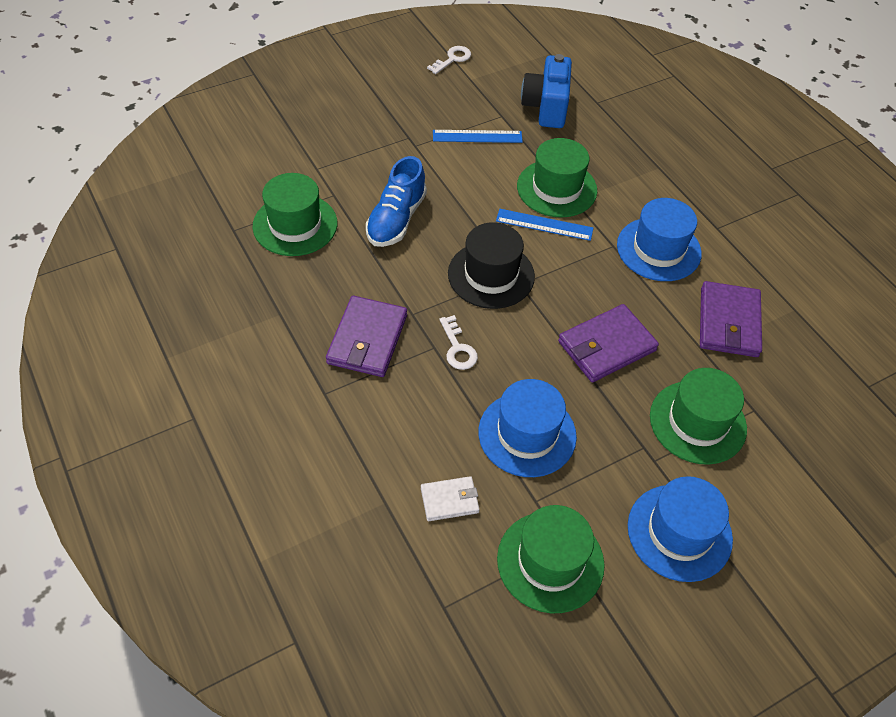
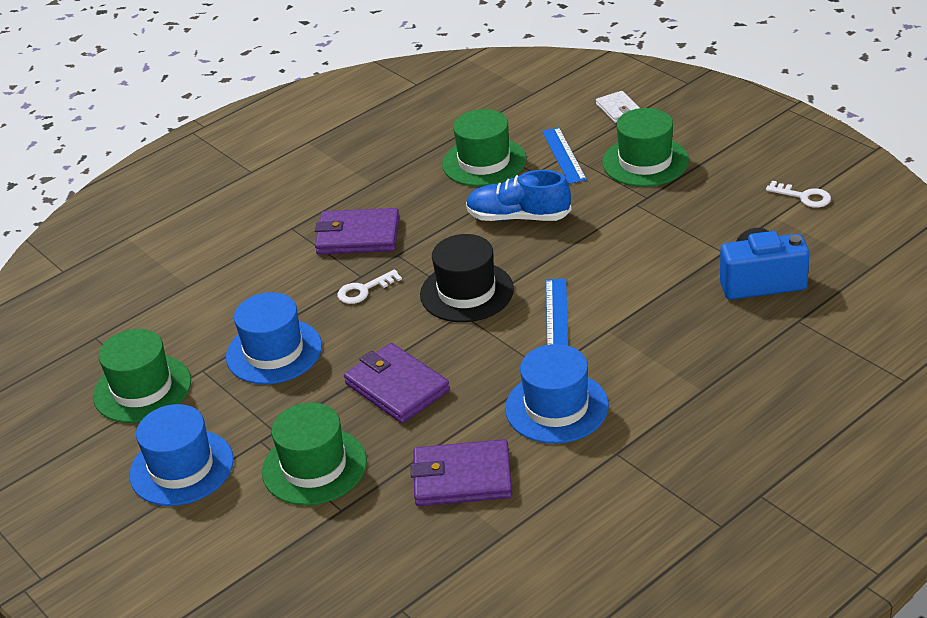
camera: 85 degrees right, 15 degrees down
(449, 500) = (195, 320): white wallet -> white wallet (618, 109)
(477, 136) = (676, 241): blue ruler -> blue ruler (564, 155)
(556, 188) = (620, 314): green hat -> green hat (645, 162)

